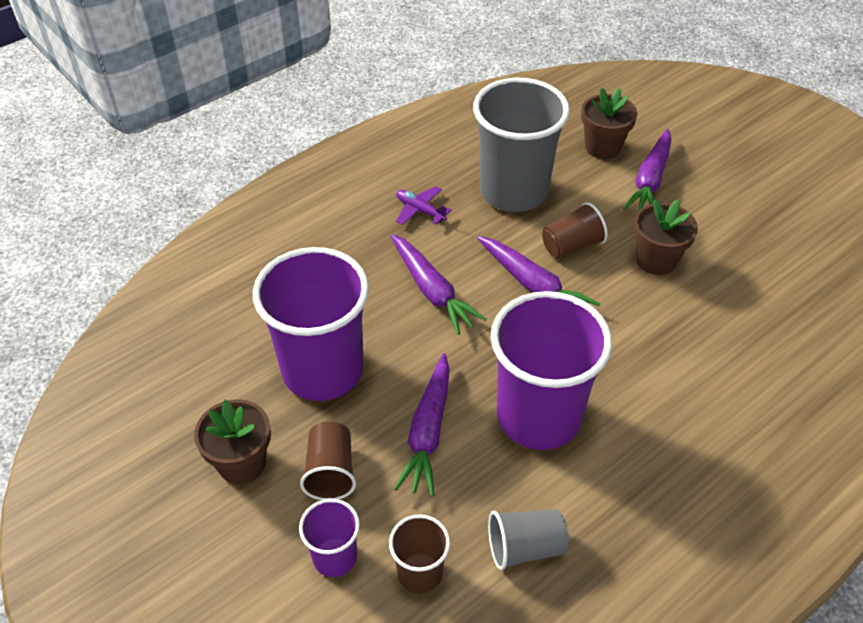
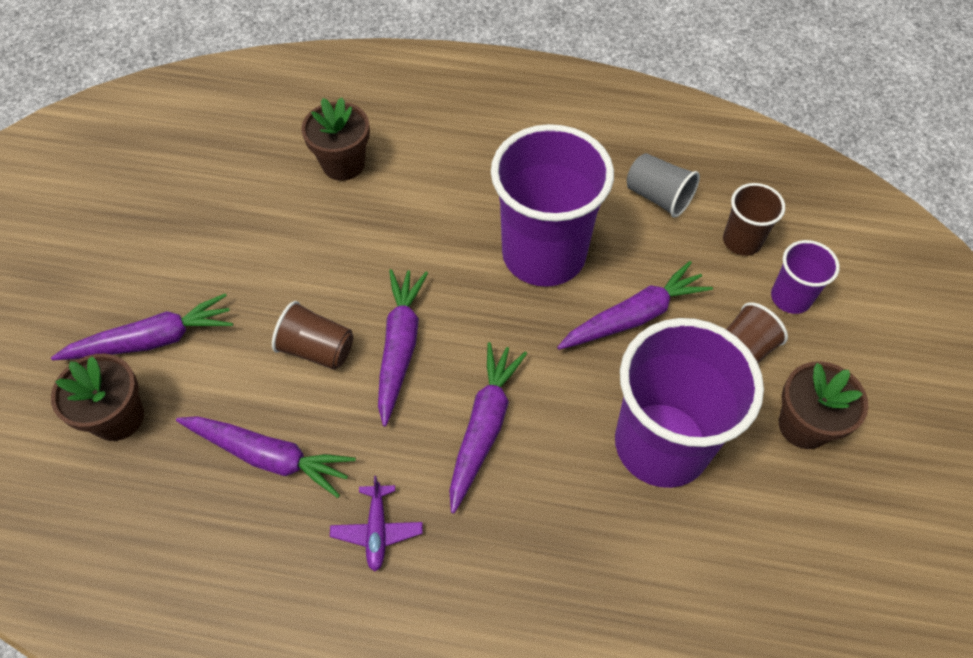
camera: 130 degrees left, 10 degrees up
(513, 191) = (269, 456): grey cup -> purple carrot
(656, 260) = (282, 272): brown flower pot -> brown flower pot (343, 164)

